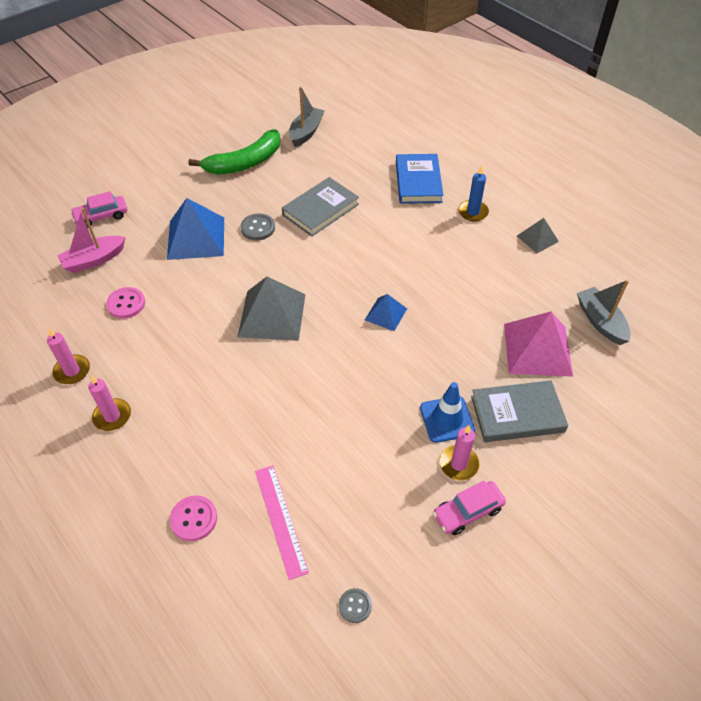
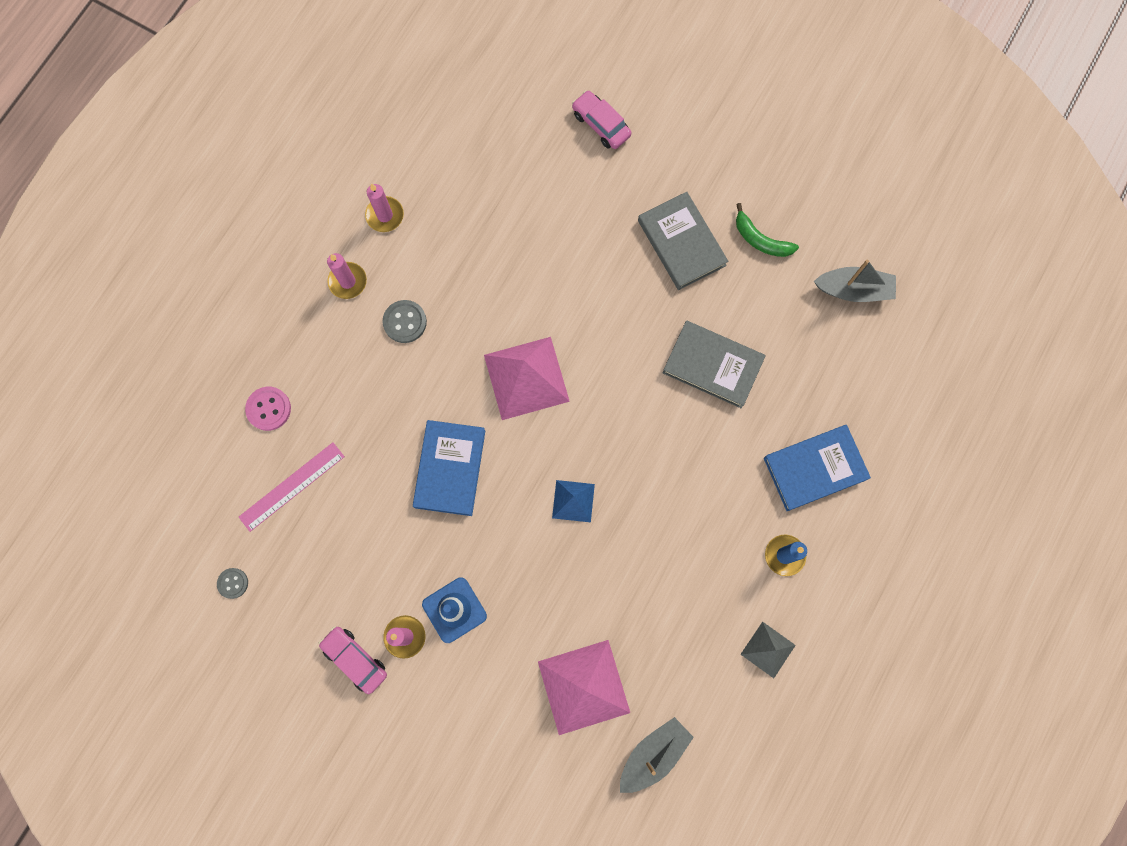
camera: 70 degrees right, 25 degrees up
(94, 260) = (533, 154): pink boat -> none
(126, 304) = (486, 220): pink button -> none
(196, 238) = (608, 244): blue pyramid -> none
(245, 162) = (760, 239): green banana -> green banana, size x0.57
(258, 228) = (651, 305): grey button -> grey button (405, 322)
(272, 315) = (526, 378): grey pyramid -> pink pyramid
(322, 387) = (450, 469): none -> blue book
(517, 414) = (486, 683): grey book -> grey book (681, 243)

